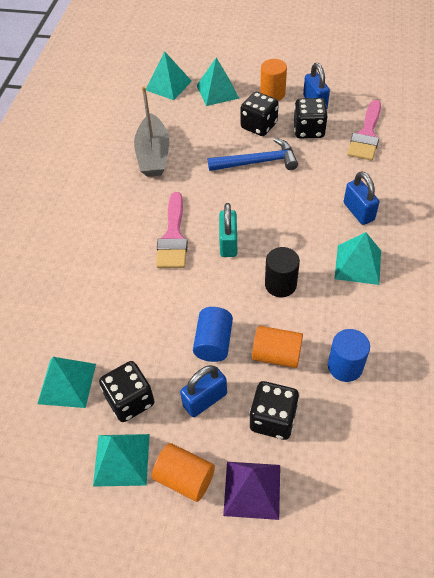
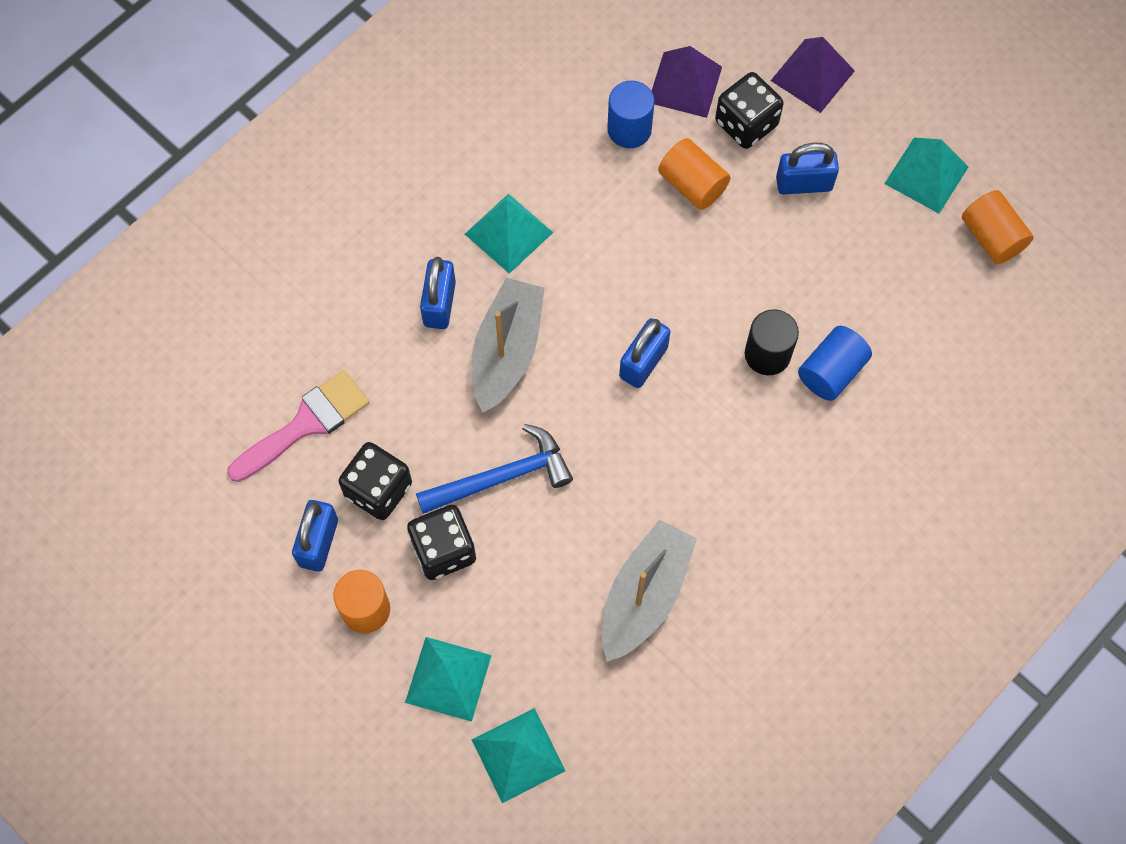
camera: 150 degrees left, 15 degrees up
(67, 383) = (948, 291): turquoise pyramid -> none
(130, 400) = (885, 230): black dice -> none
(173, 237) = (708, 418): pink brush -> none
(185, 478) = (871, 122): orange cylinder -> orange cylinder (991, 237)
(213, 342) = (753, 240): blue cylinder -> blue cylinder (831, 371)
(228, 243) = (643, 362): turquoise padlock -> blue padlock
(257, 162) = (502, 477): blue hammer -> blue hammer turned 135 degrees clockwise
(280, 284) = (622, 264): black cylinder -> black cylinder (767, 354)
(303, 210) = (507, 351): none -> grey boat
(336, 422) = (685, 84): none -> purple pyramid

